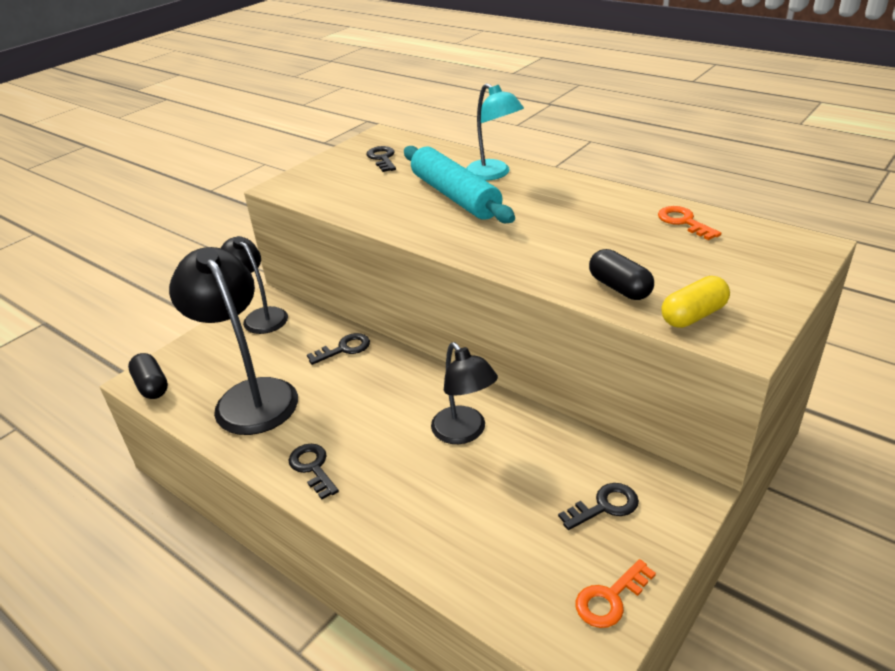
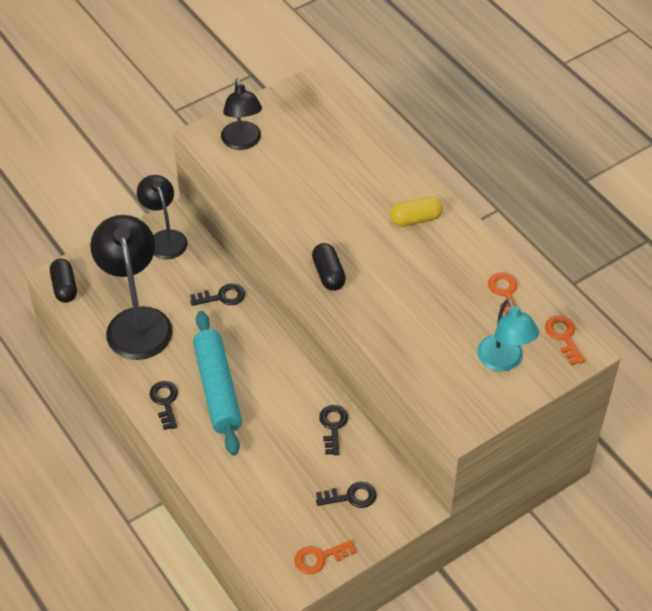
camera: 15 degrees right, 15 degrees up
(382, 158) = (303, 122): black key -> black key (333, 426)
(455, 196) = (342, 198): turquoise rolling pin -> turquoise rolling pin (217, 389)
(464, 433) = (283, 407): black lamp -> black lamp (242, 142)
(493, 174) = (388, 178): turquoise lamp -> turquoise lamp (504, 361)
(619, 288) = (411, 347): black capsule -> black capsule (328, 274)
(693, 315) = (445, 391): yellow capsule -> yellow capsule (415, 219)
(780, 239) = (563, 337): none -> orange key

